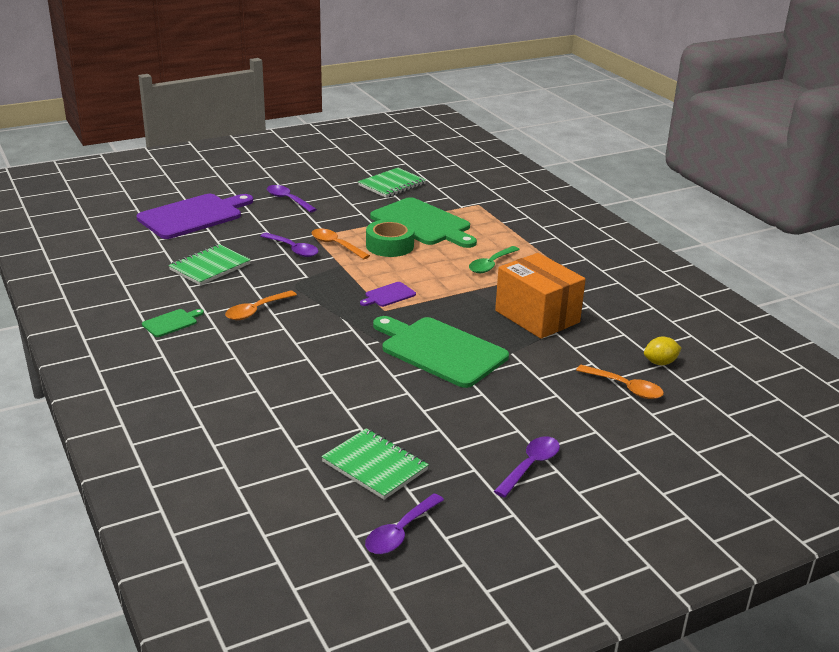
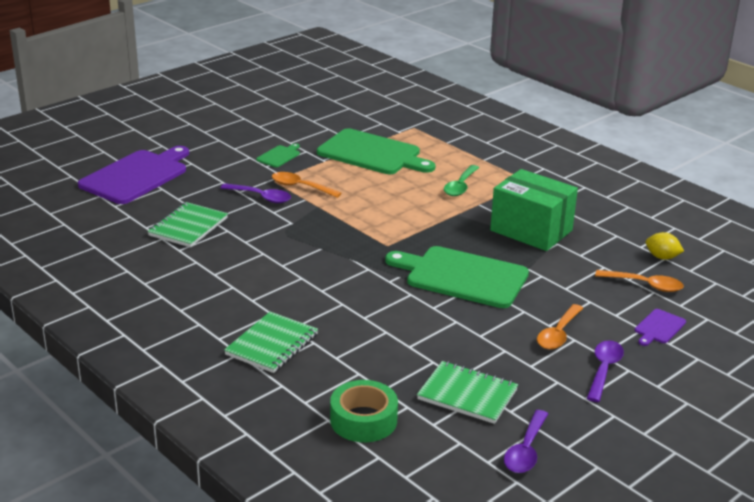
camera: 15 degrees left, 0 degrees up
(171, 322) = (185, 289): green cutting board -> green cutting board (279, 156)
(256, 311) = (263, 264): orange spoon -> orange spoon (558, 334)
(287, 200) = (223, 146): purple spoon -> none
(388, 295) = (382, 230): purple cutting board -> purple cutting board (659, 327)
(390, 245) = (353, 180): green tape -> green tape (363, 420)
(392, 185) = (318, 118): green notebook -> green notebook (272, 344)
(537, 316) = (531, 230): orange box -> green box
(660, 363) = (662, 257): yellow lemon -> yellow lemon turned 60 degrees clockwise

